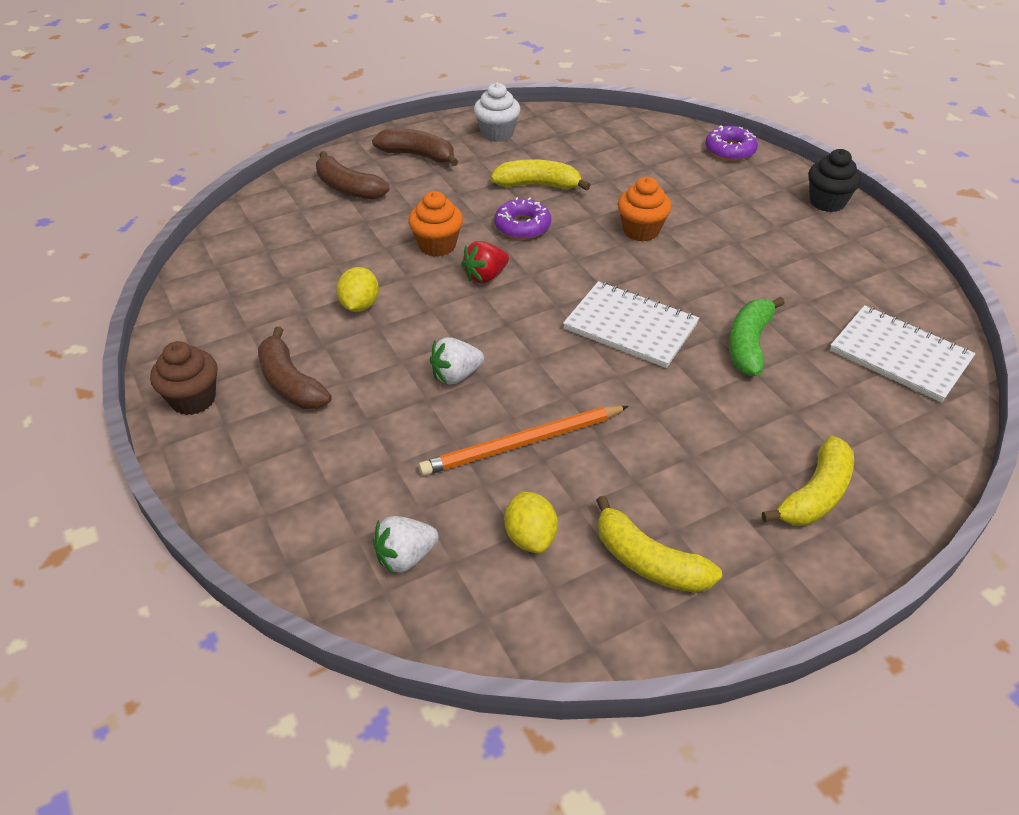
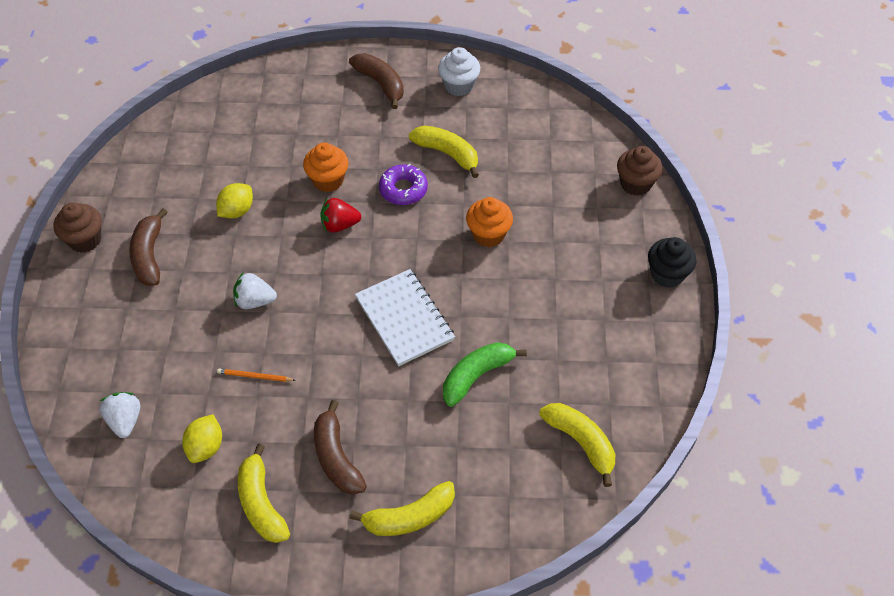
camera: 30 degrees right, 10 degrees up
(348, 188) = (306, 96): brown banana -> brown banana (336, 457)
(405, 557) = (125, 420): white strawberry -> white strawberry turned 75 degrees clockwise
(522, 443) = (254, 376): orange pencil -> orange pencil, size x0.47
(730, 150) = (635, 184): purple donut -> brown cupcake
(900, 355) = (581, 442): white notebook -> yellow banana

